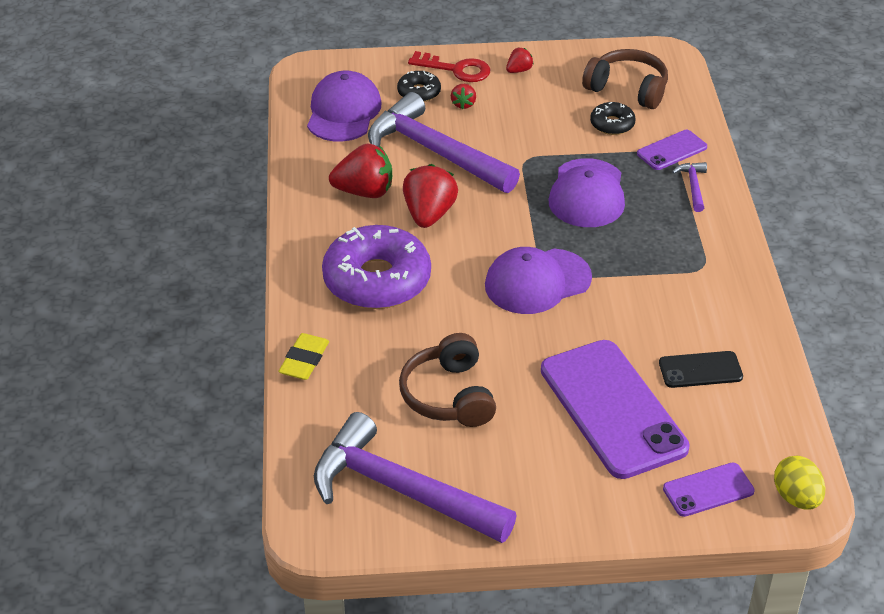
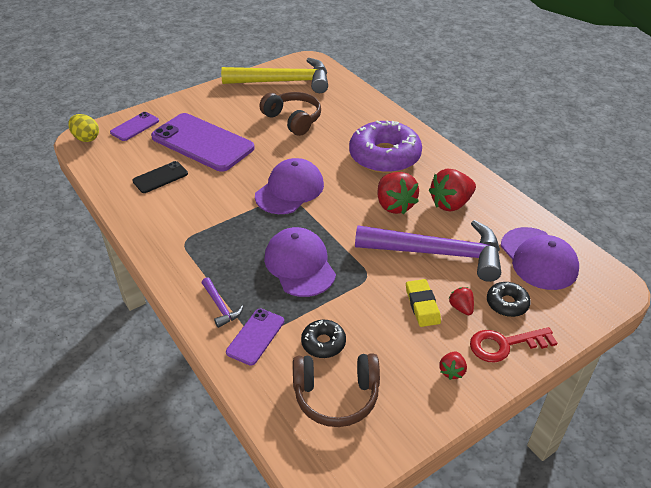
camera: 150 degrees right, 0 degrees up
(304, 360) = (379, 109): yellow eraser -> yellow eraser (422, 305)
(400, 490) = (284, 82): purple hammer -> yellow hammer

